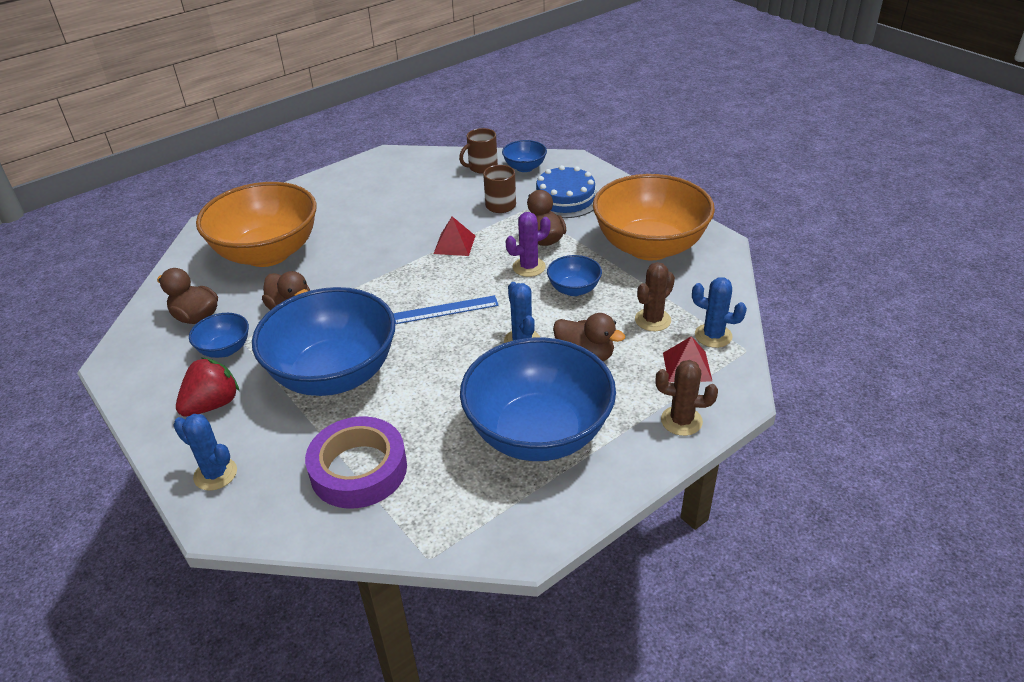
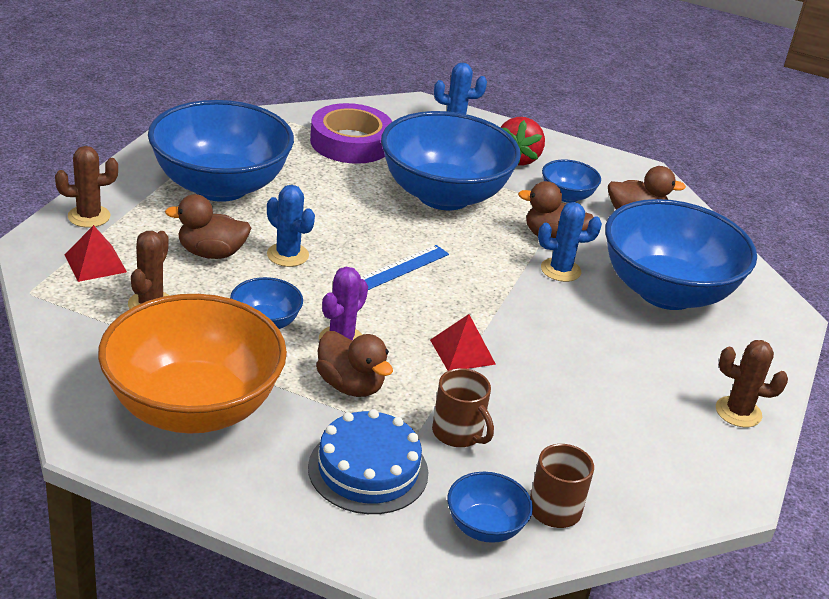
camera: 145 degrees right, 5 degrees down
(268, 253) = (666, 292): orange bowl -> blue bowl
(330, 184) = (738, 412): none -> brown cactus
(713, 336) = (72, 300): blue cactus -> blue cactus (560, 270)

